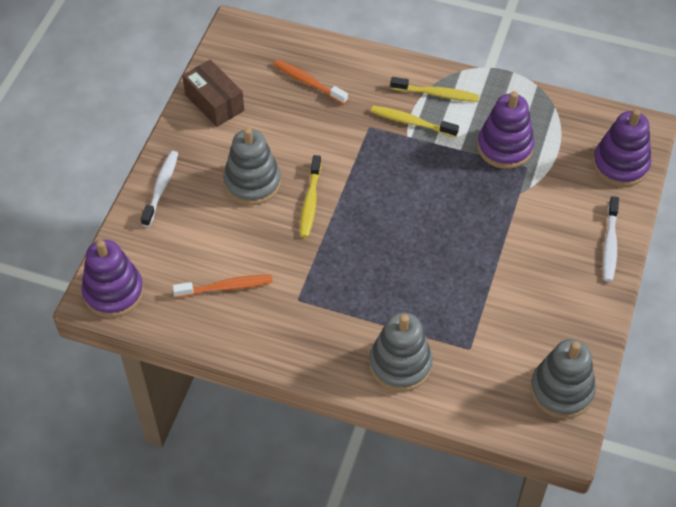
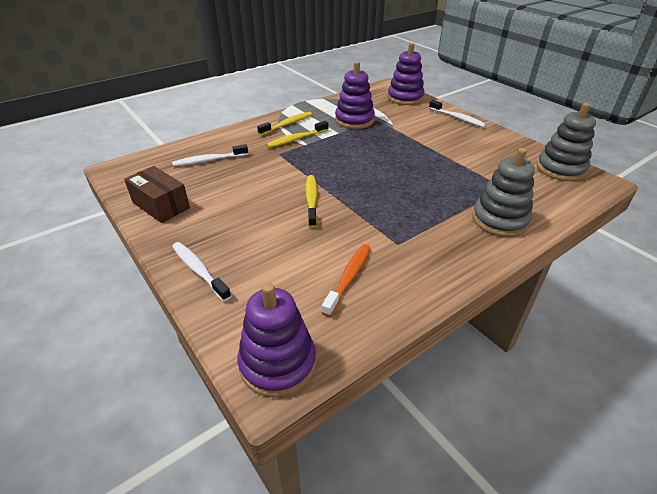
camera: 55 degrees left, 15 degrees down
(214, 102) = (161, 205): brown box -> brown box turned 45 degrees clockwise
(252, 183) = (260, 219): grey stacking toy -> none
(308, 82) = (209, 160): orange toothbrush -> white toothbrush
(310, 202) = (311, 200): yellow toothbrush -> yellow toothbrush turned 135 degrees counterclockwise

